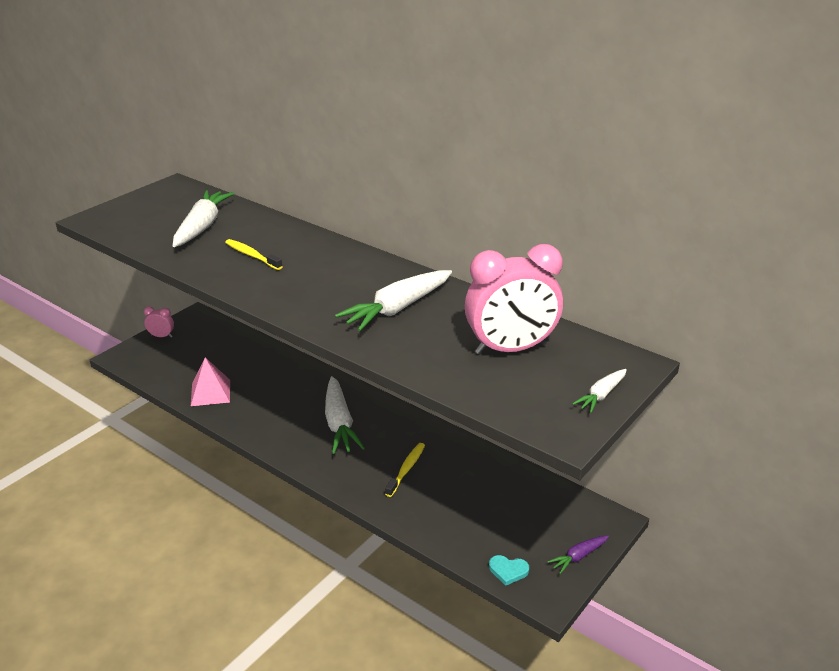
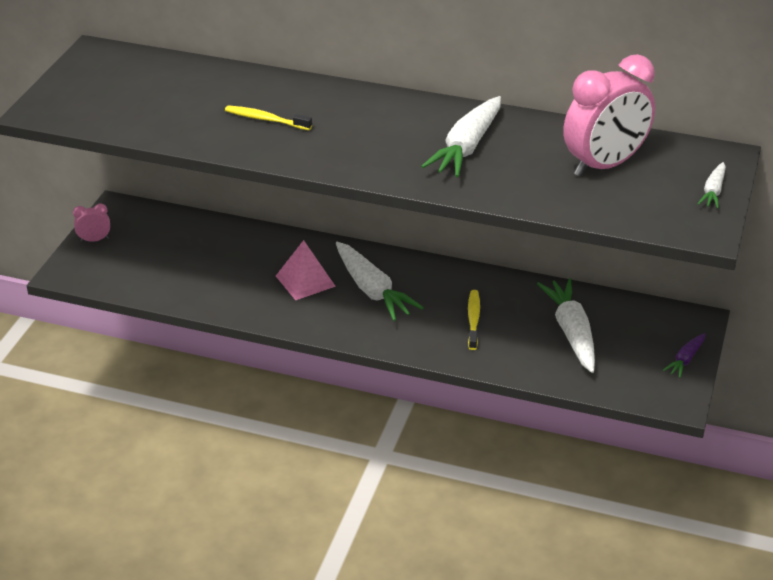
camera: 20 degrees left, 5 degrees up
(202, 227) = (178, 97): white carrot -> white carrot (571, 333)
(210, 392) = (204, 290): pink pyramid -> pink pyramid (305, 281)
(508, 571) = (629, 388): turquoise heart -> none

